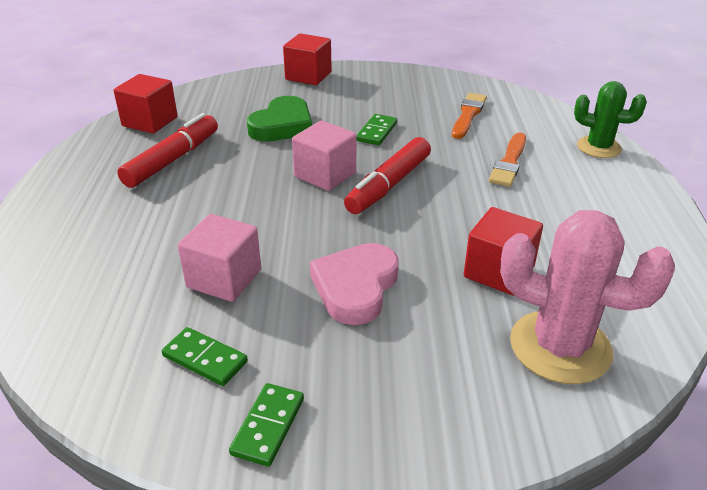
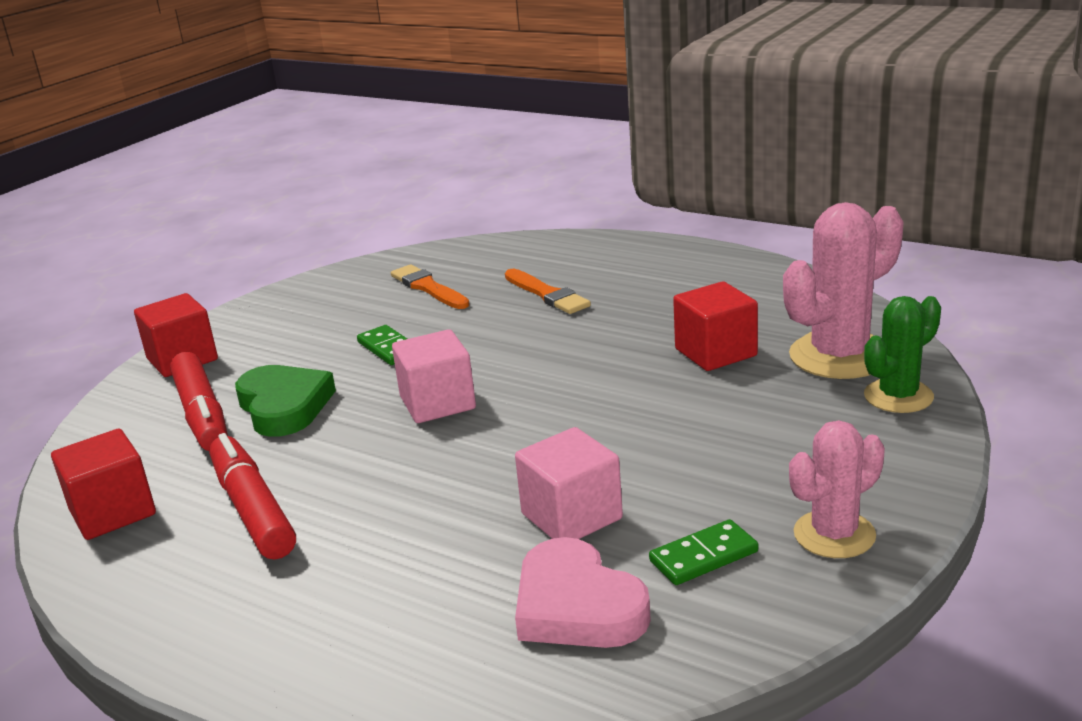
camera: 55 degrees left, 10 degrees down
(268, 426) = (834, 534): green domino -> pink cactus
(355, 287) = (667, 434): pink heart -> pink heart (577, 606)
(388, 185) = (507, 370): red marker -> red marker (202, 414)
(598, 147) = (576, 246): green cactus -> green cactus (898, 396)

